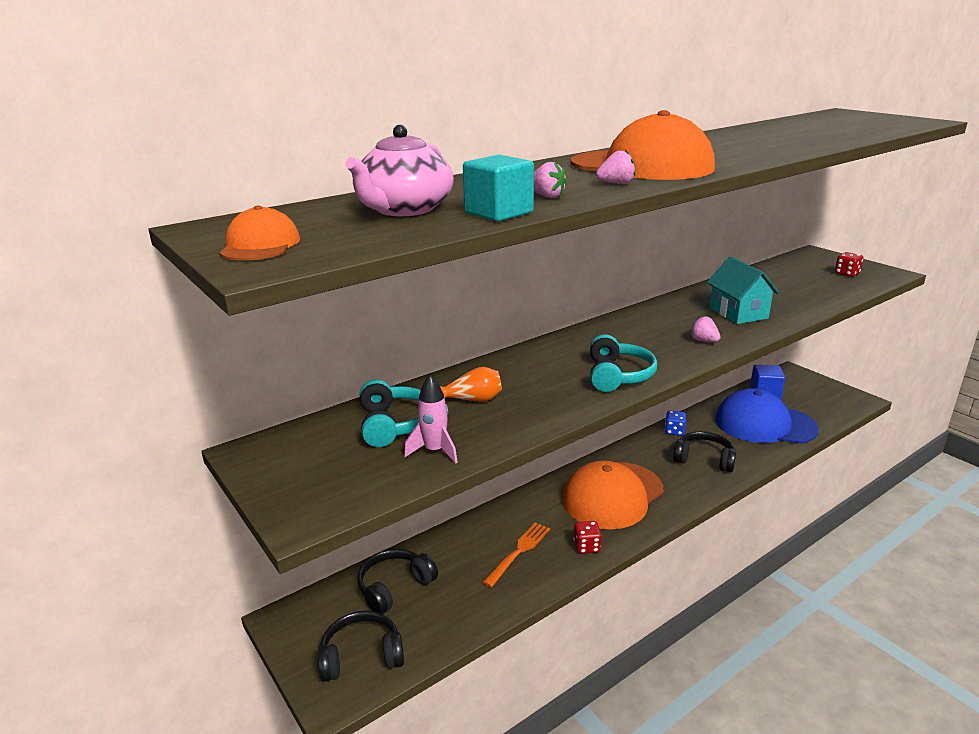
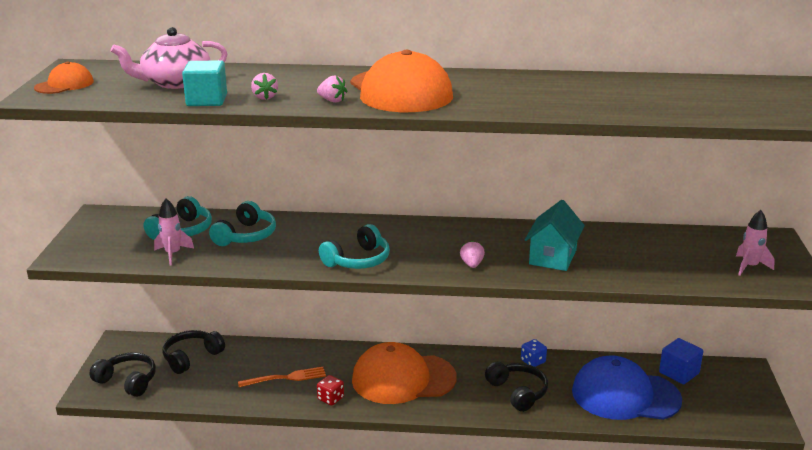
camera: 40 degrees right, 0 degrees up
(394, 587) = (191, 357): black headphones -> black headphones turned 45 degrees counterclockwise
(472, 400) = (246, 236): orange vase -> turquoise headphones
(764, 424) = (625, 395): blue cap -> blue cap turned 45 degrees counterclockwise
(847, 274) = (749, 267): red dice -> pink rocket

